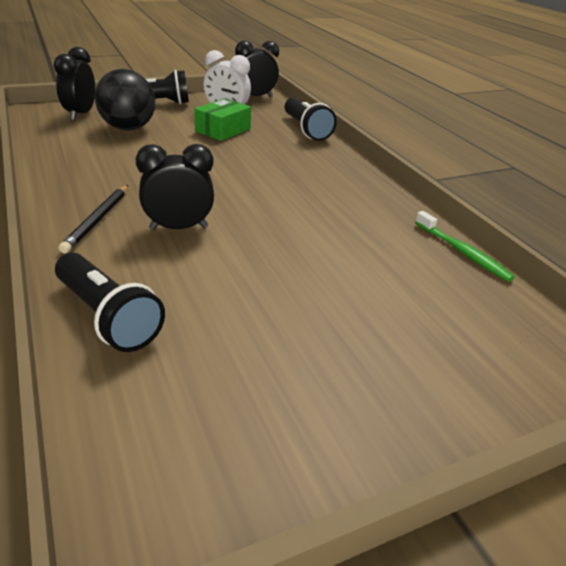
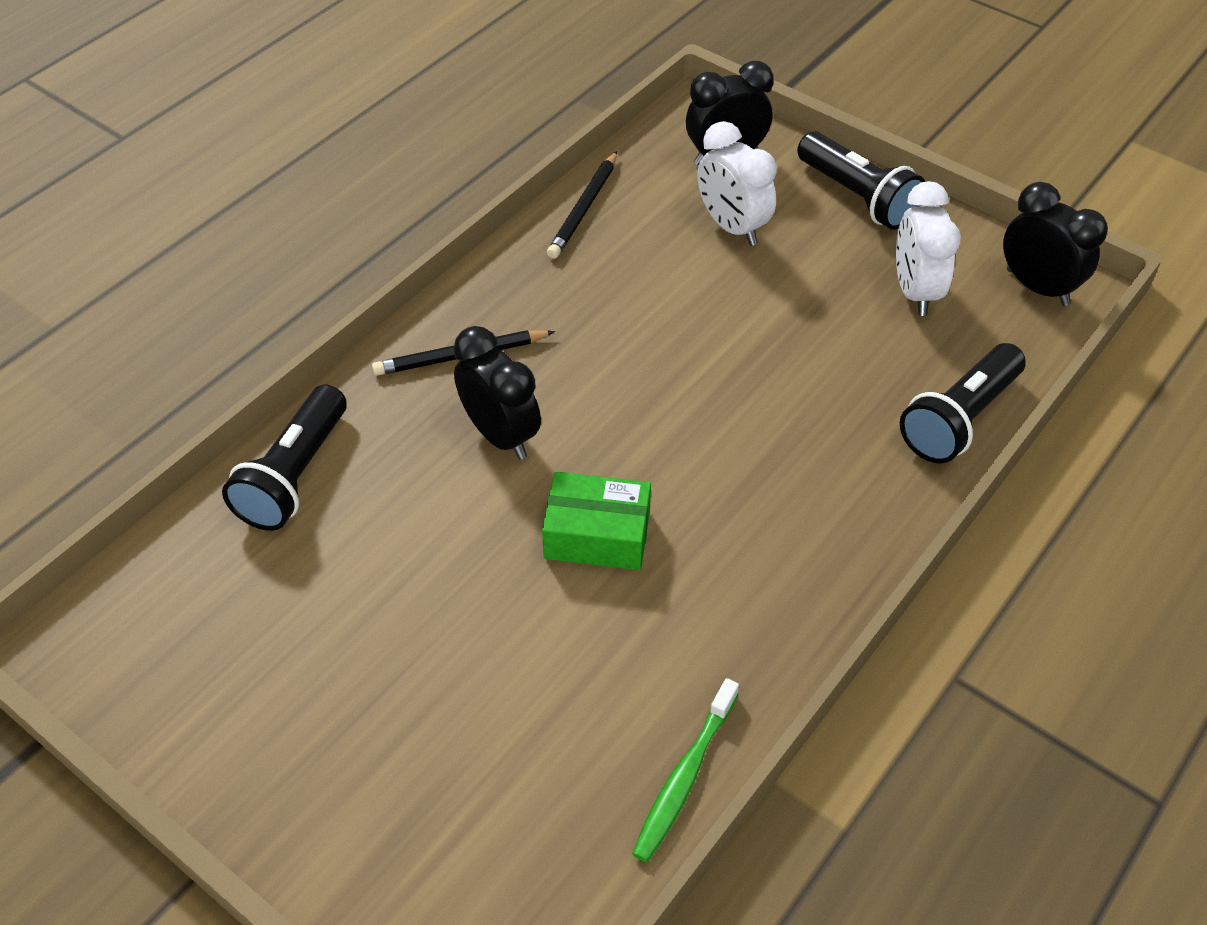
camera: 65 degrees right, 15 degrees up
(49, 152) = (584, 208): none -> black pencil
(128, 128) = (732, 227): black ball -> white clock
(223, 130) = (839, 323): green box -> green box (597, 535)

